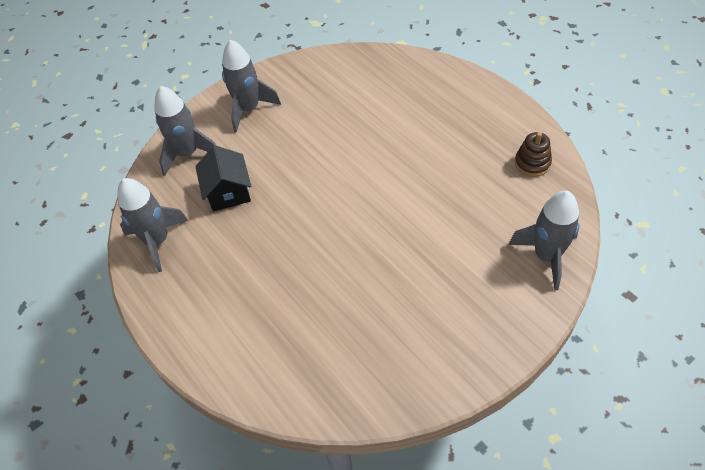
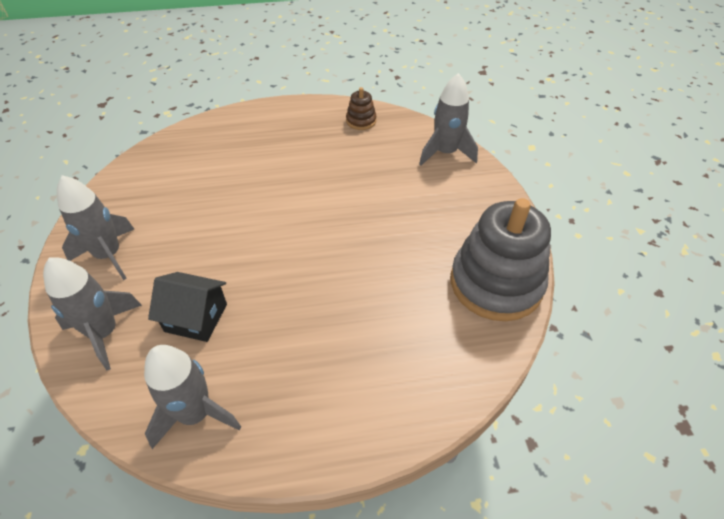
camera: 65 degrees left, 5 degrees down
(395, 377) = (496, 283): none -> grey stacking toy

